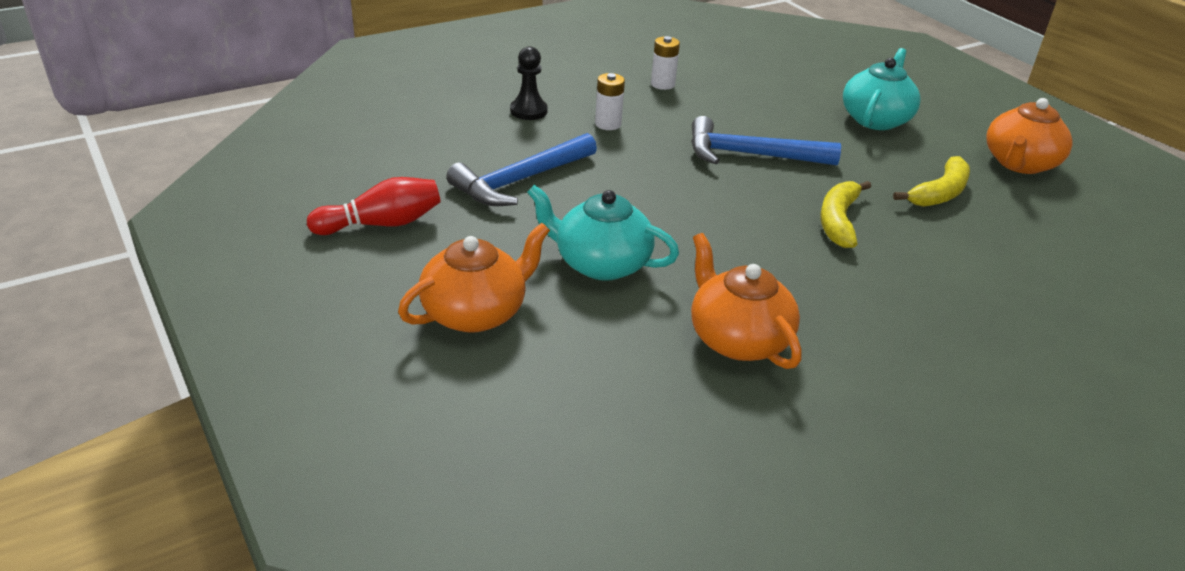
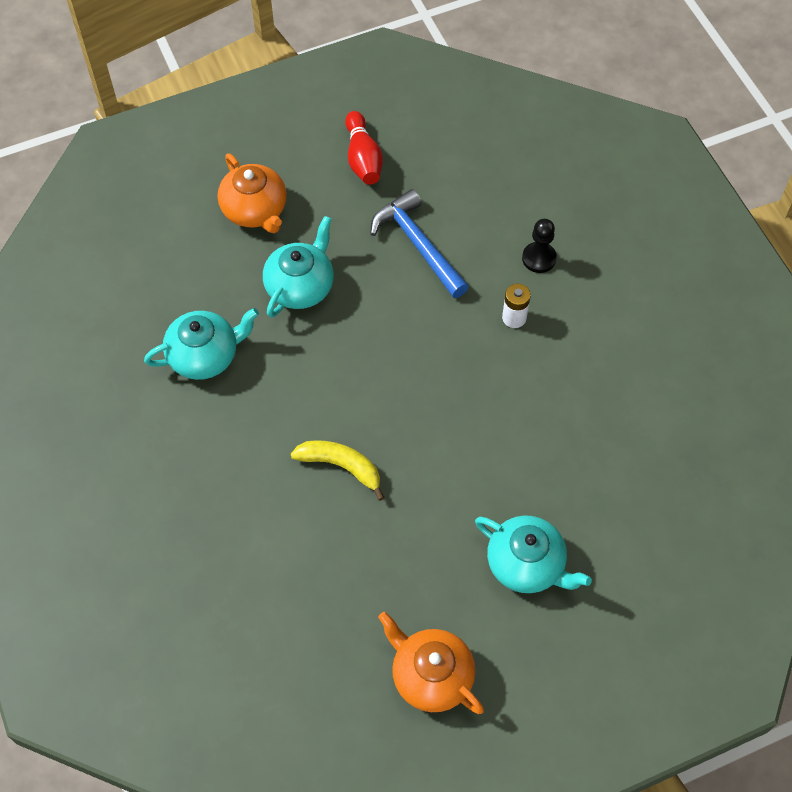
camera: 100 degrees right, 25 degrees up
(662, 84) = (600, 377): white battery -> none
(737, 339) = (205, 355): orange teapot -> turquoise teapot
(750, 155) = (455, 424): blue hammer -> none
(939, 193) = (379, 570): yellow banana -> none

